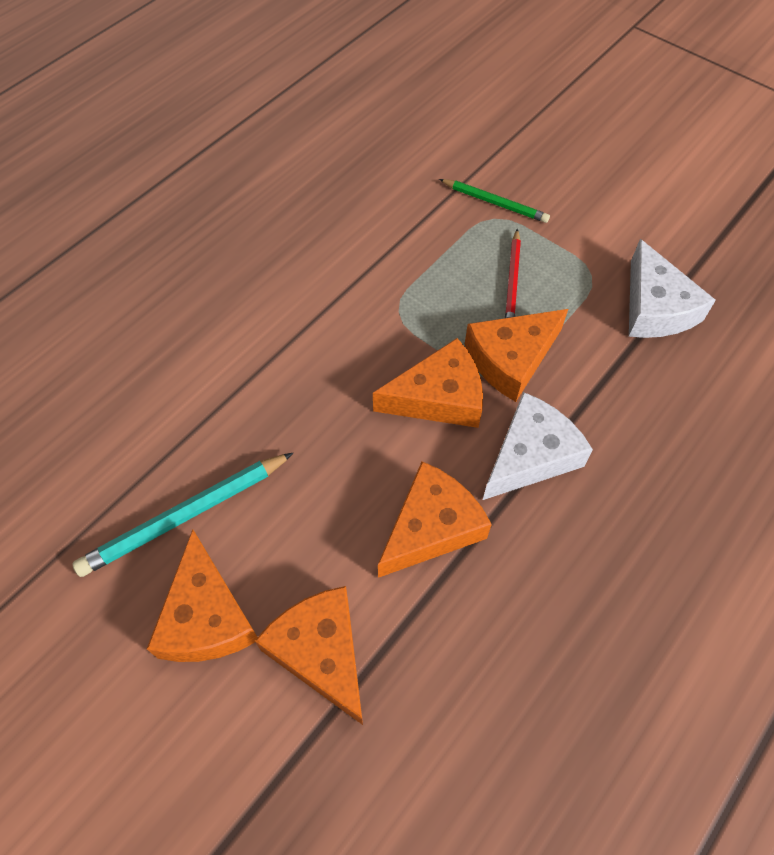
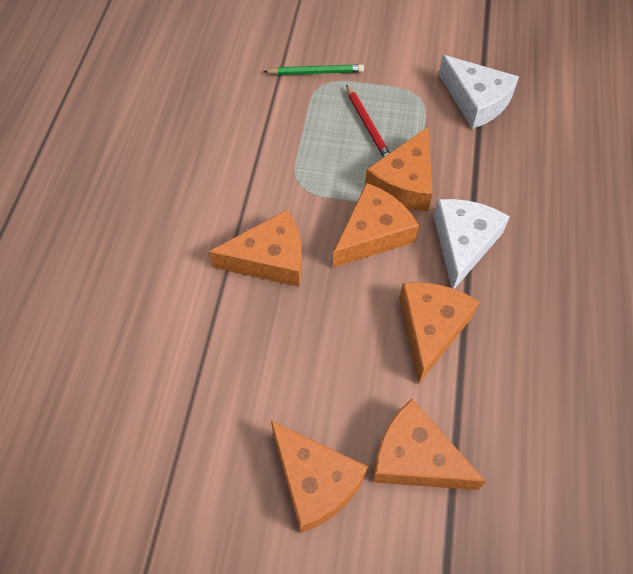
camera: 30 degrees left, 0 degrees up
(185, 516) = (245, 418): turquoise pencil -> none
(316, 371) = (269, 259): none -> orange cheese

